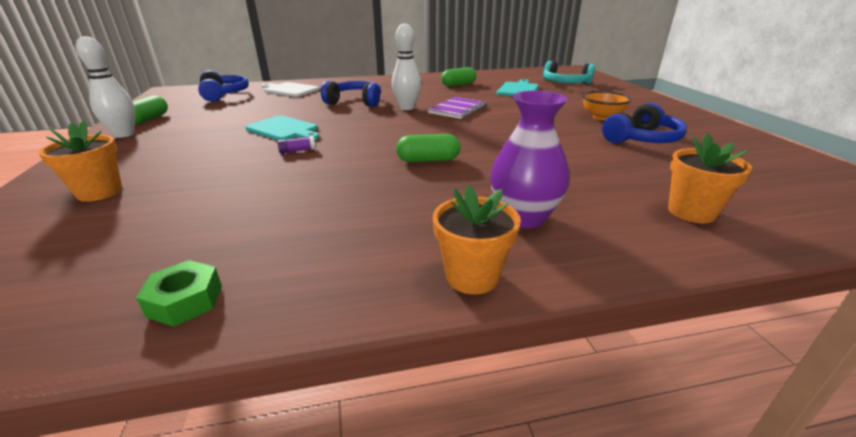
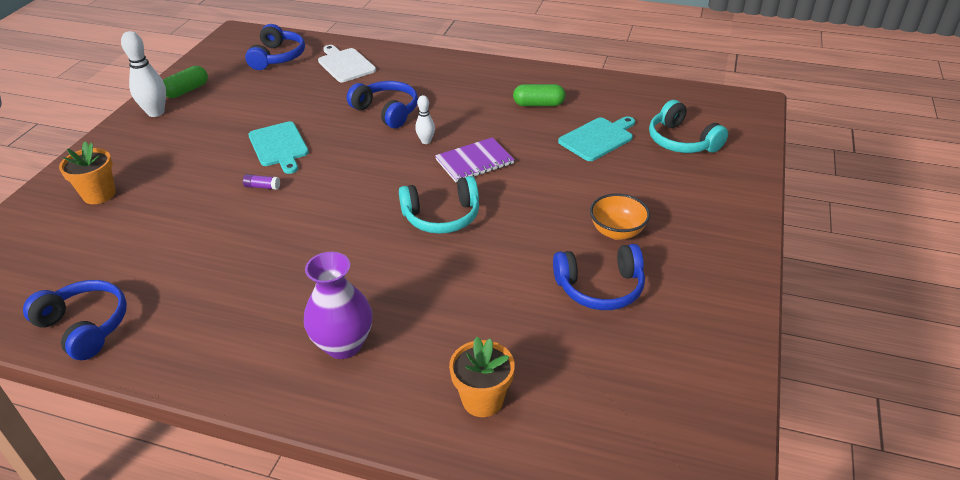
camera: 30 degrees right, 10 degrees up
(185, 301) = (85, 326): green nut -> blue headphones
(407, 108) = (426, 141): white bowling pin -> white bowling pin, size x0.56
(428, 160) = (352, 242): green capsule -> none
(472, 276) = (245, 382): orange flower pot -> none
(478, 134) = (442, 216): none -> turquoise headphones

